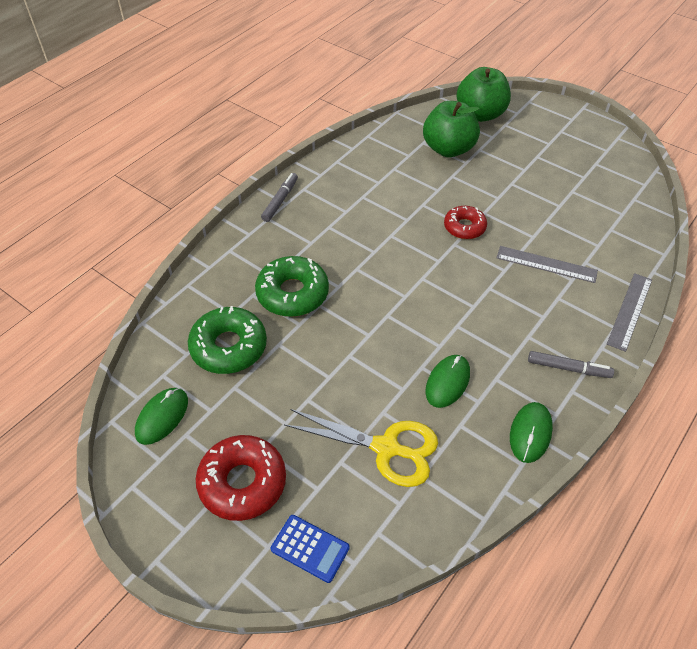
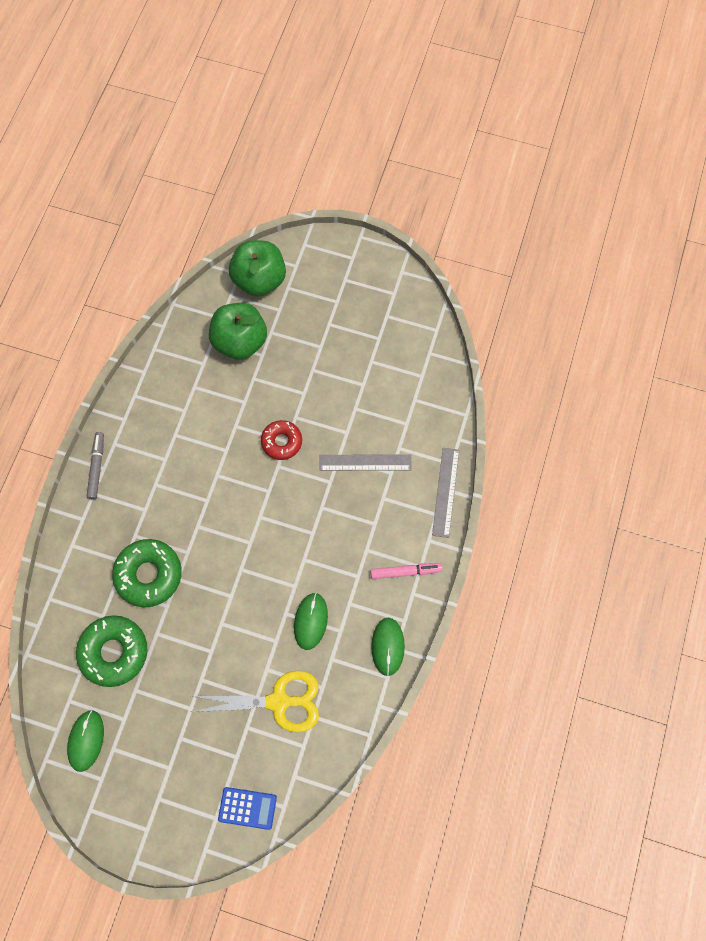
camera: 20 degrees left, 20 degrees up
(242, 482) = (176, 774): red donut -> none
(568, 368) = (405, 571): grey marker -> pink marker

